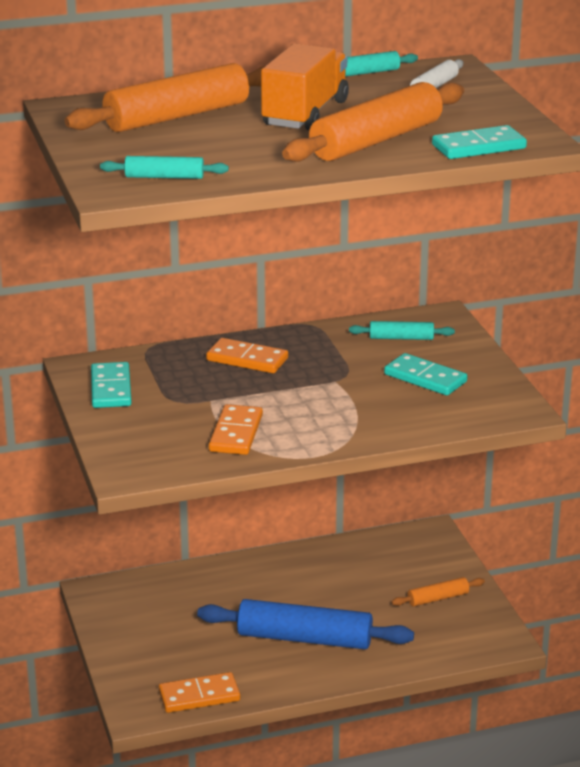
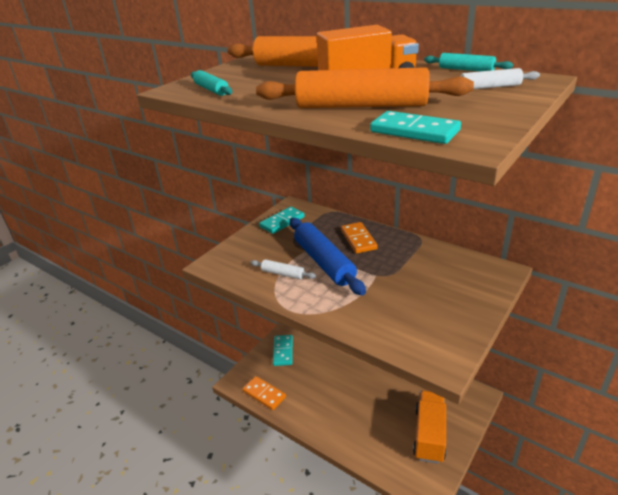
camera: 55 degrees right, 5 degrees up
(235, 433) = (283, 274): orange domino -> white rolling pin
(304, 638) = (340, 403): blue rolling pin -> blue rolling pin (324, 262)
(401, 338) = (454, 271): turquoise rolling pin -> none
(425, 378) = (425, 303): turquoise domino -> turquoise domino (283, 351)
(438, 598) = (429, 435): orange rolling pin -> orange truck

